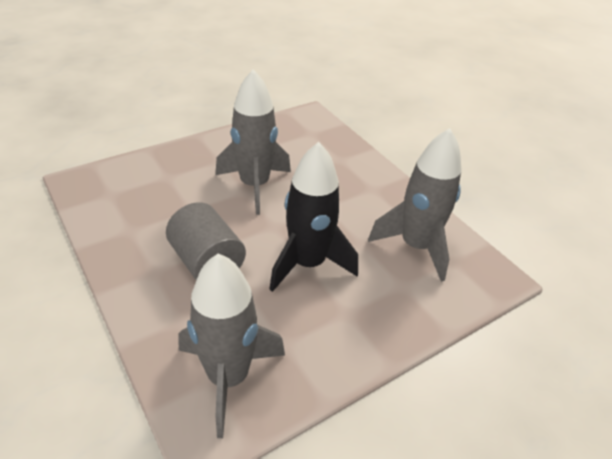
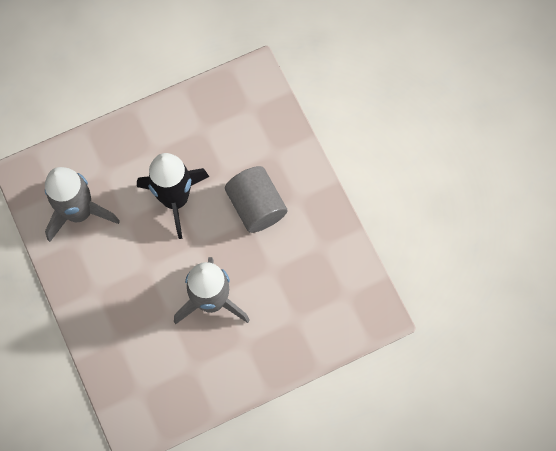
camera: 170 degrees left, 30 degrees up
(228, 377) = (242, 108): grey rocket -> none

